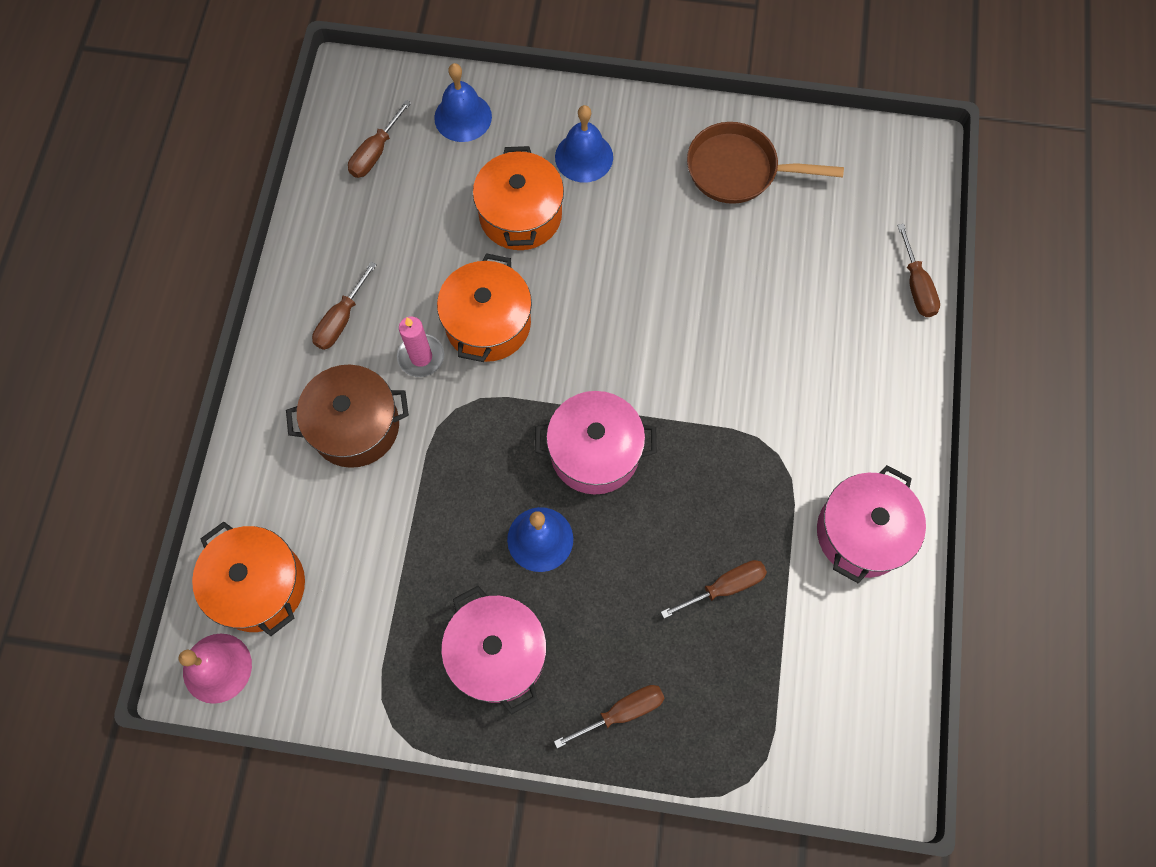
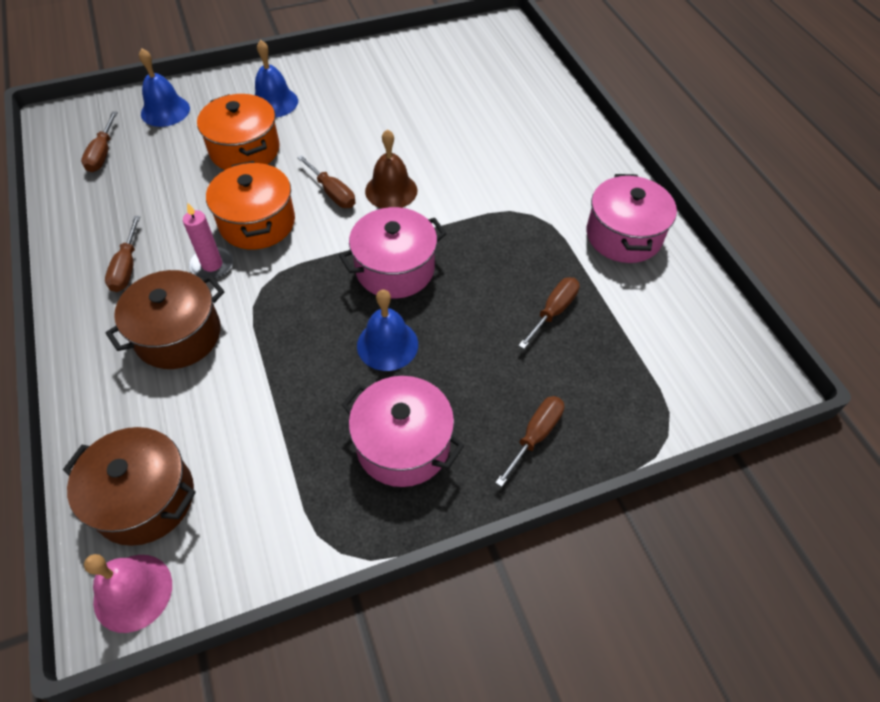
camera: 30 degrees left, 15 degrees down
(259, 586) = (145, 498): orange pot -> brown pot
(645, 347) = (391, 190): none -> brown bell
(738, 170) = (391, 73): brown pan -> none
(916, 285) = (552, 90): brown screwdriver -> brown screwdriver (332, 193)

